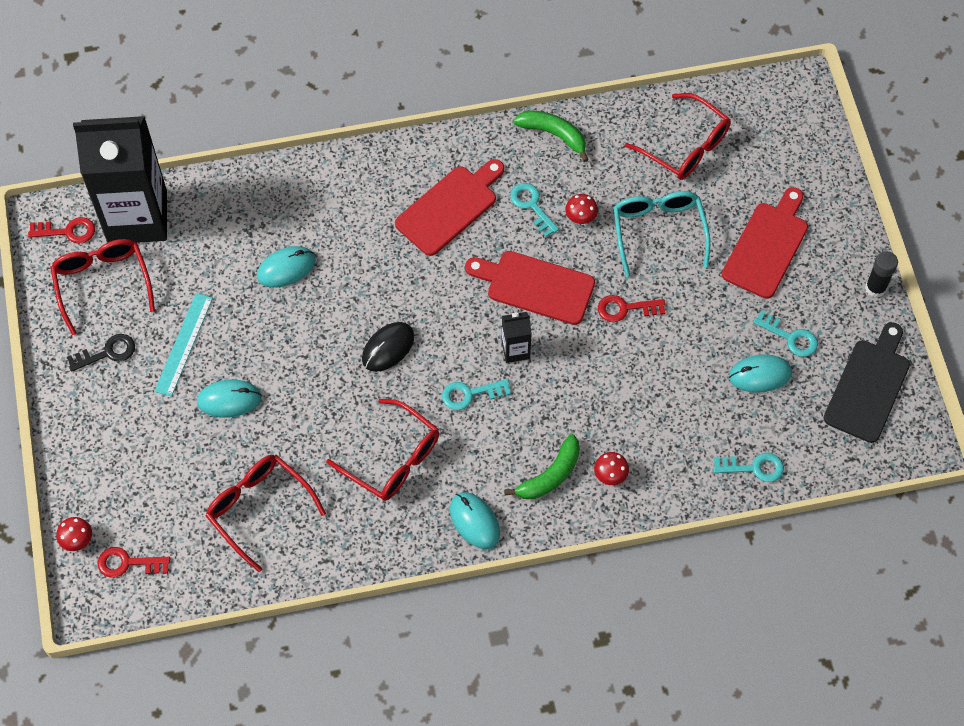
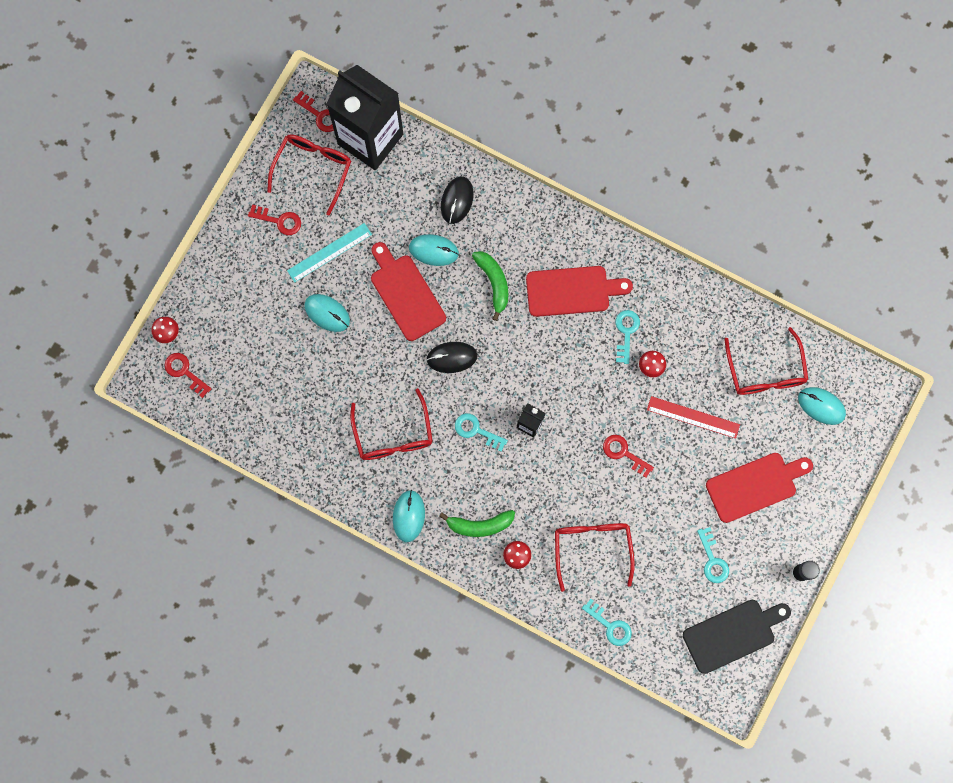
camera: 40 degrees right, 15 degrees up
(107, 353) = (279, 221): black key -> red key
(258, 508) = (287, 400): red glasses -> red glasses (592, 547)
(270, 210) = (457, 200): none -> black mouse
(535, 286) = (580, 390): red cutting board -> red cutting board (406, 294)
(554, 134) = (685, 292): green banana -> green banana (494, 283)
(658, 231) = (693, 417): turquoise glasses -> red ruler
(760, 375) = (669, 568): turquoise mouse -> turquoise mouse (821, 406)

